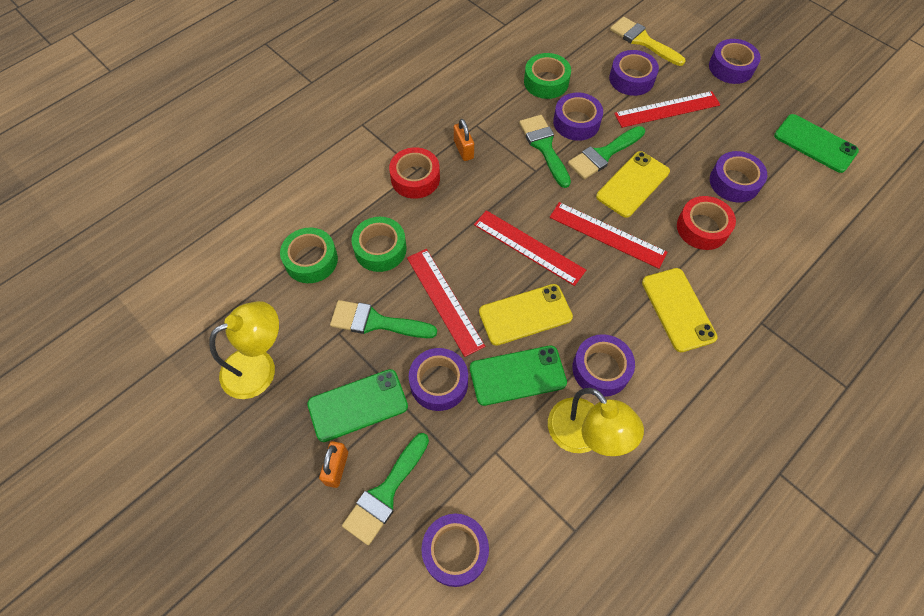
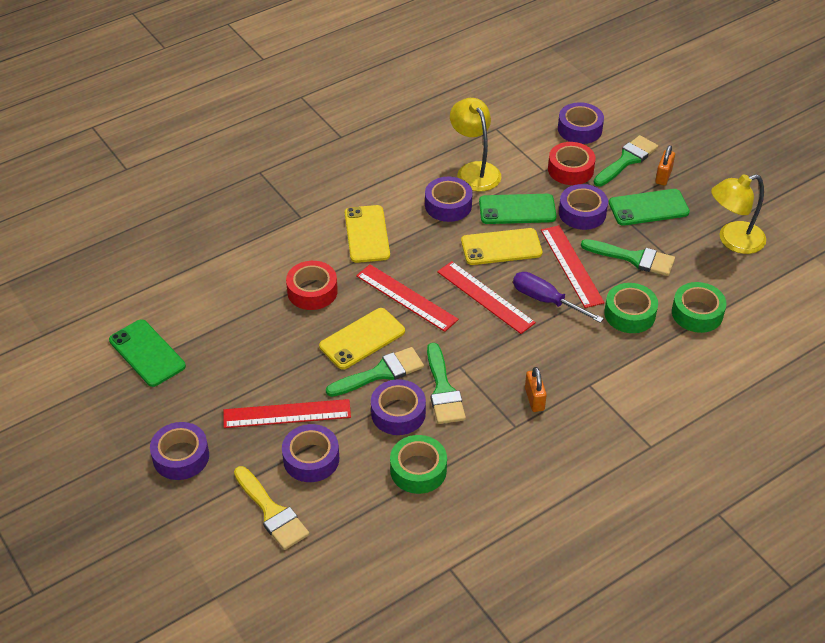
camera: 170 degrees left, 15 degrees down
(415, 178) = (591, 375): red tape -> red tape (570, 169)
(467, 252) = (545, 300): none -> purple screwdriver
(734, 182) = (257, 327): purple tape -> none

